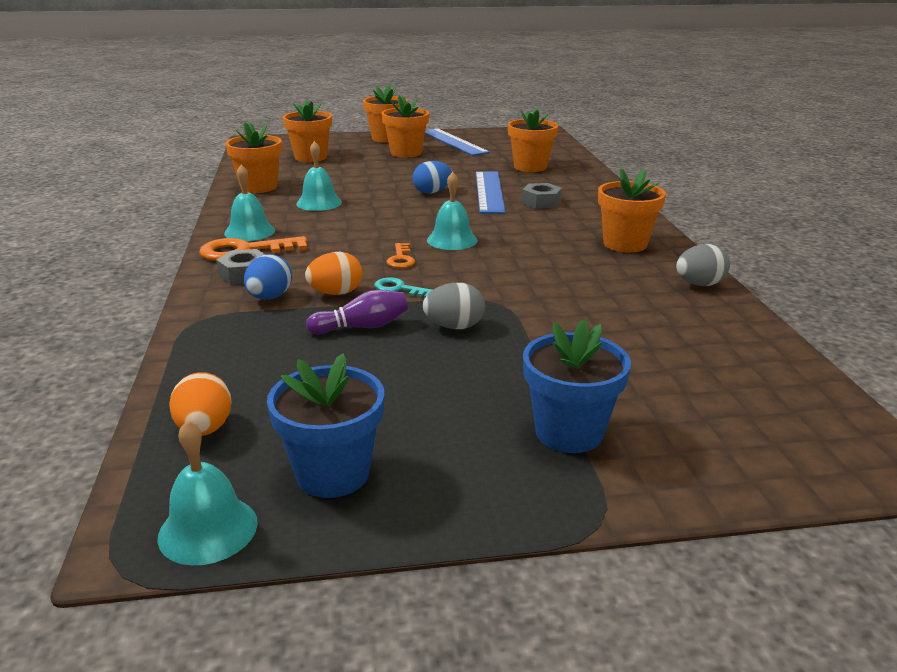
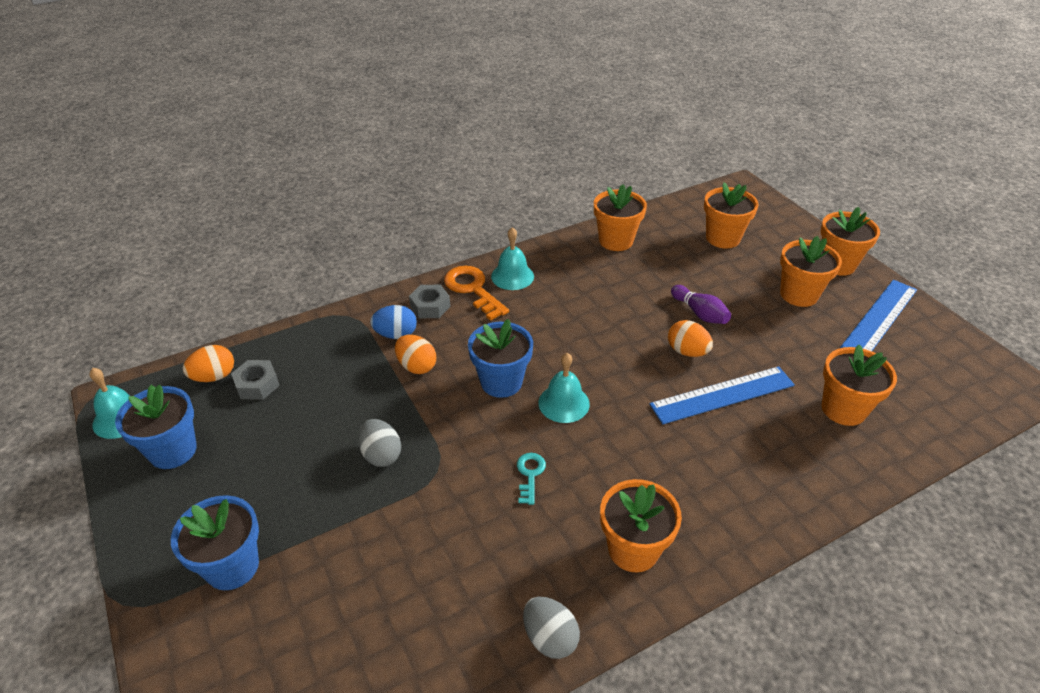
camera: 70 degrees right, 15 degrees up
(319, 203) = (602, 288): turquoise bell -> none
(362, 327) = (364, 400): purple bowling pin -> purple bowling pin (699, 313)
(399, 289) = (439, 400): turquoise key -> turquoise key (530, 474)
(401, 259) = (501, 382): orange key -> blue flower pot
(432, 192) = (687, 351): blue egg -> orange egg
(541, 202) = (721, 447): grey nut -> grey nut (257, 385)

